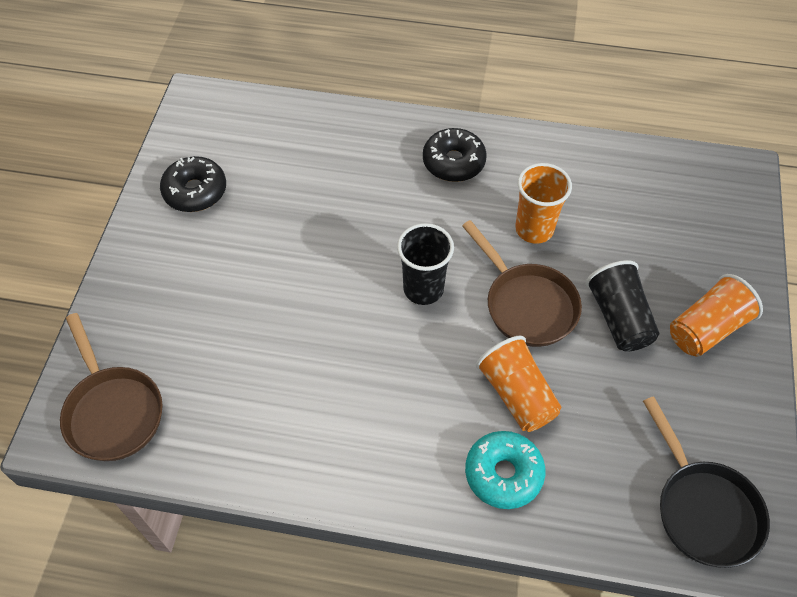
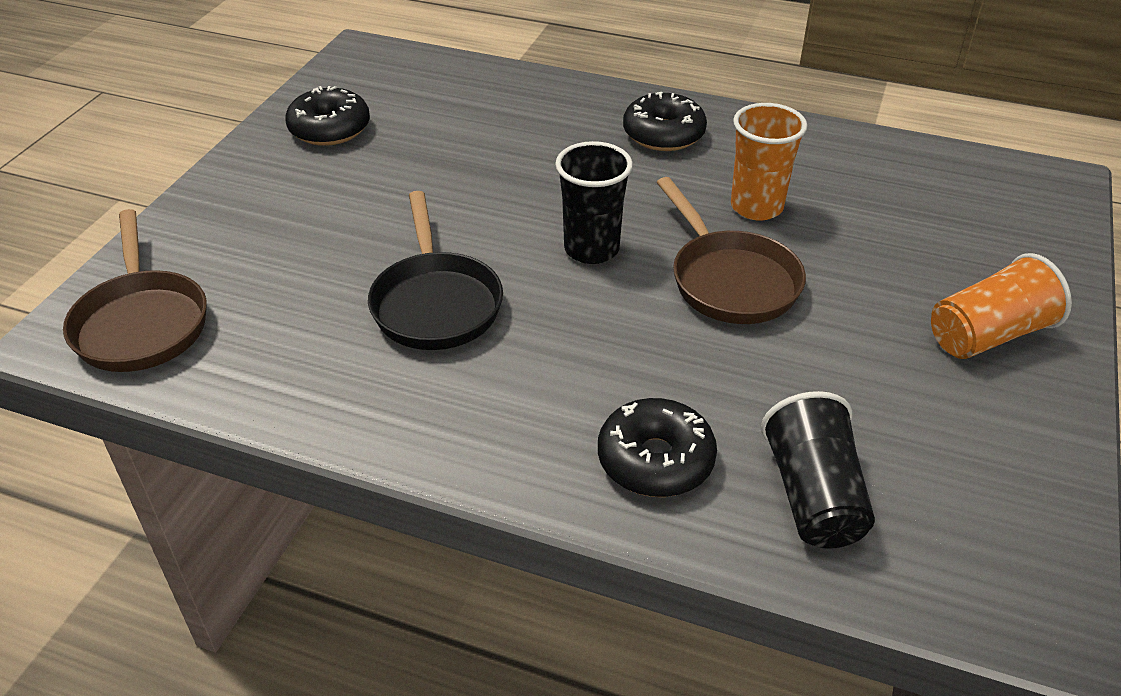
camera: 10 degrees right, 15 degrees down
(503, 474) = (655, 460): turquoise donut -> black donut
(517, 394) = (695, 373): orange cup -> none
(619, 318) = (859, 309): black cup -> black cup (813, 495)
(703, 509) = (958, 545): black pan -> black pan (435, 303)

